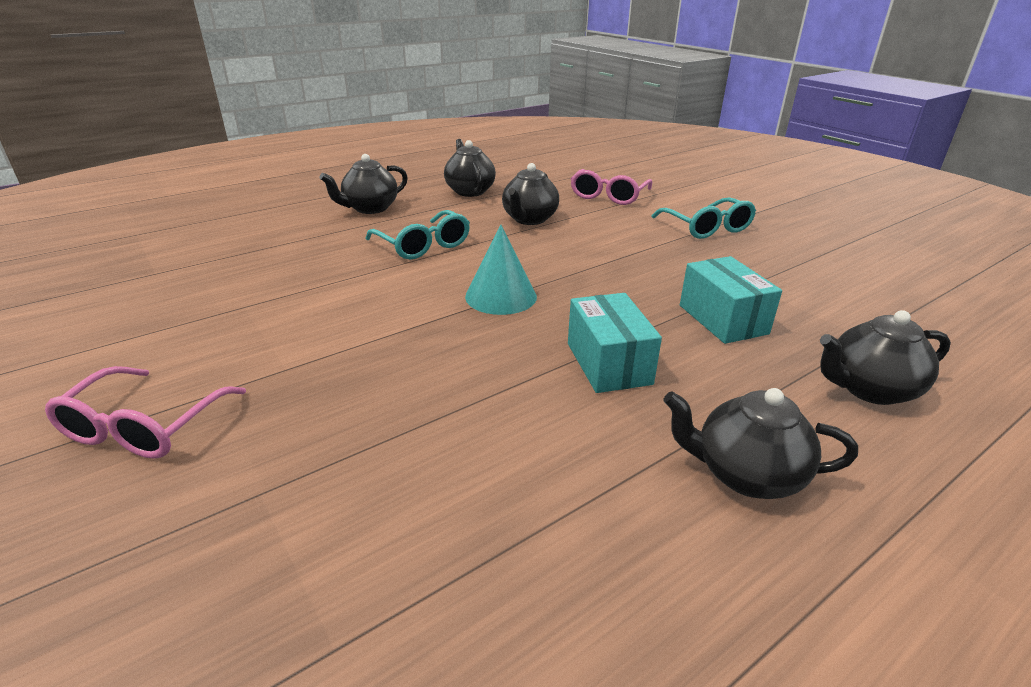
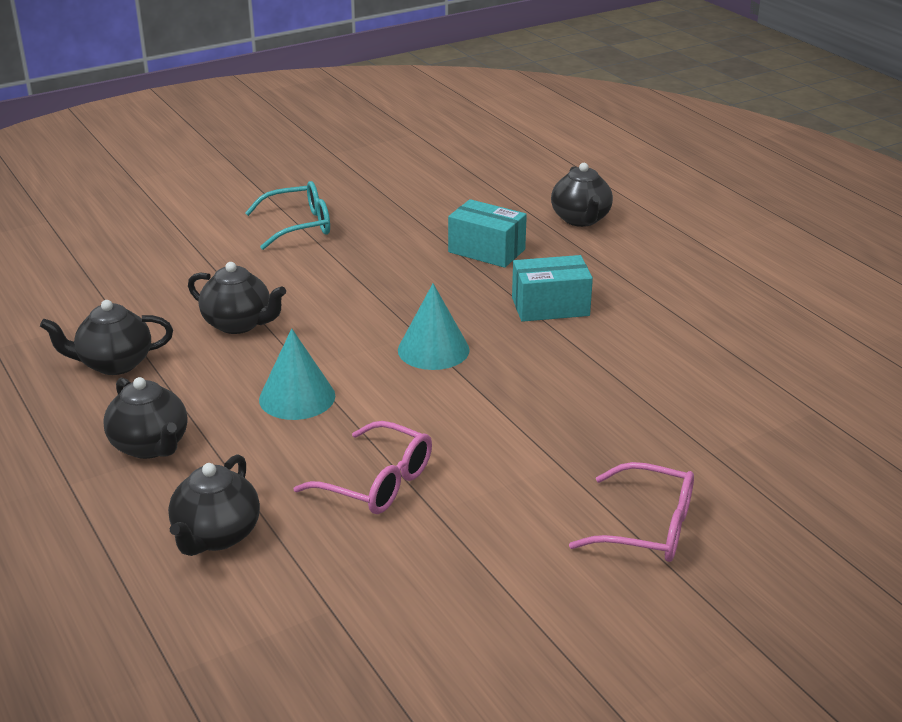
camera: 85 degrees left, 0 degrees up
(423, 245) = (297, 397): turquoise glasses -> turquoise cone
(608, 196) = (181, 267): pink glasses -> pink glasses (377, 482)
(722, 319) = (486, 251): turquoise box -> turquoise box turned 45 degrees clockwise
(745, 475) = (668, 276): black teapot -> black teapot (216, 536)

